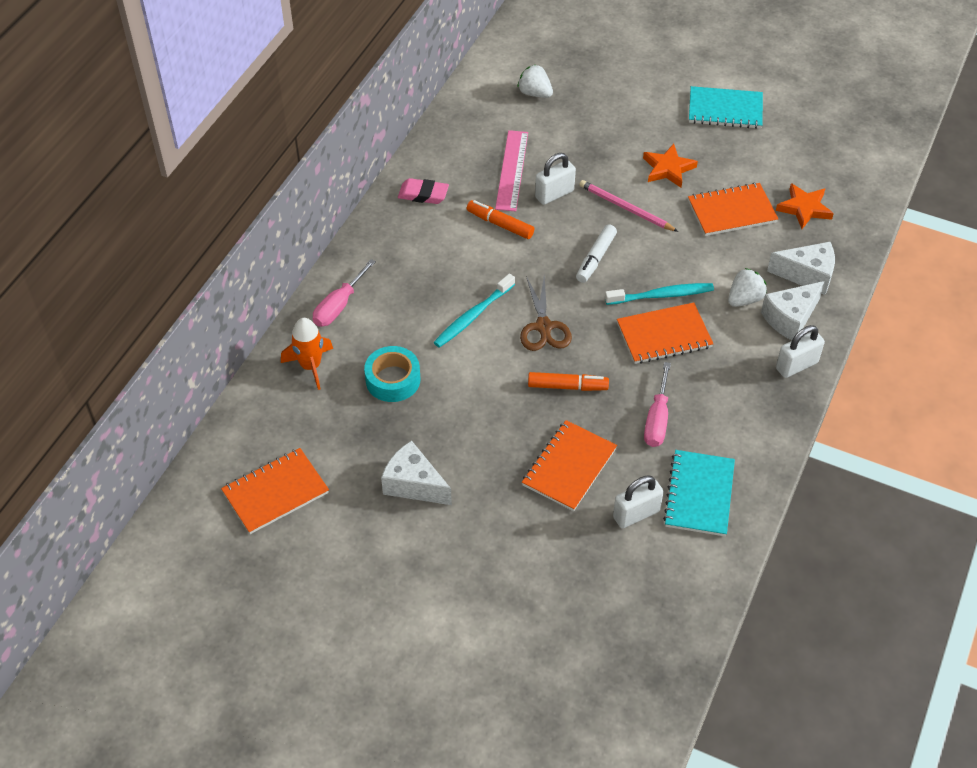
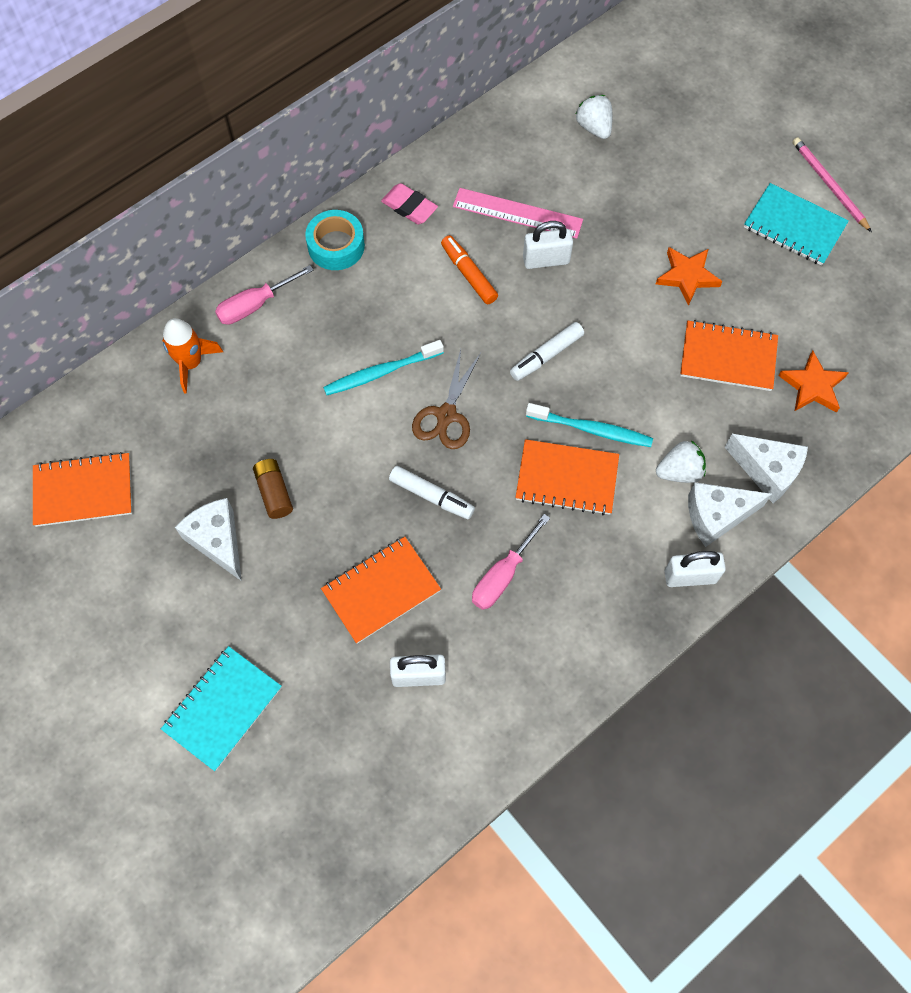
camera: 25 degrees right, 15 degrees up
(393, 380) = (261, 413): turquoise tape -> turquoise tape (336, 246)
(439, 432) = (274, 492): none -> brown battery
(512, 170) = (517, 213): pink ruler -> pink ruler turned 75 degrees clockwise
(567, 386) = (431, 496): orange marker -> white marker
(625, 208) = (613, 307): pink pencil -> pink pencil (829, 185)
(699, 494) = (496, 683): turquoise notebook -> turquoise notebook (223, 708)

